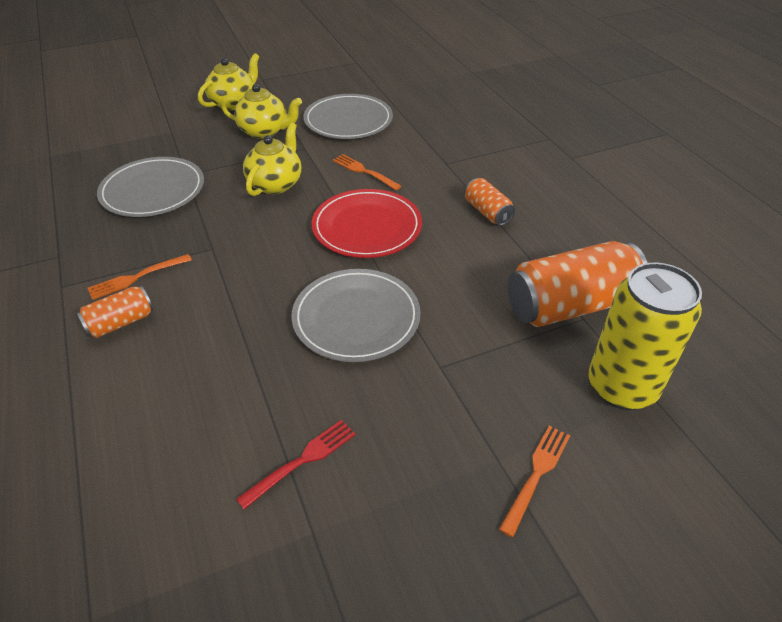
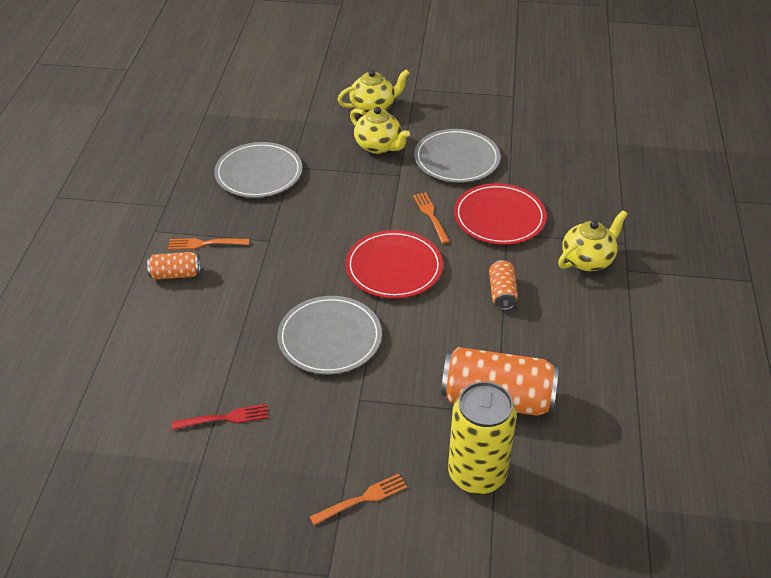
camera: 30 degrees right, 0 degrees up
(276, 184) = (352, 201): yellow teapot -> yellow teapot (588, 260)
(428, 153) = (499, 217): none -> red plate

